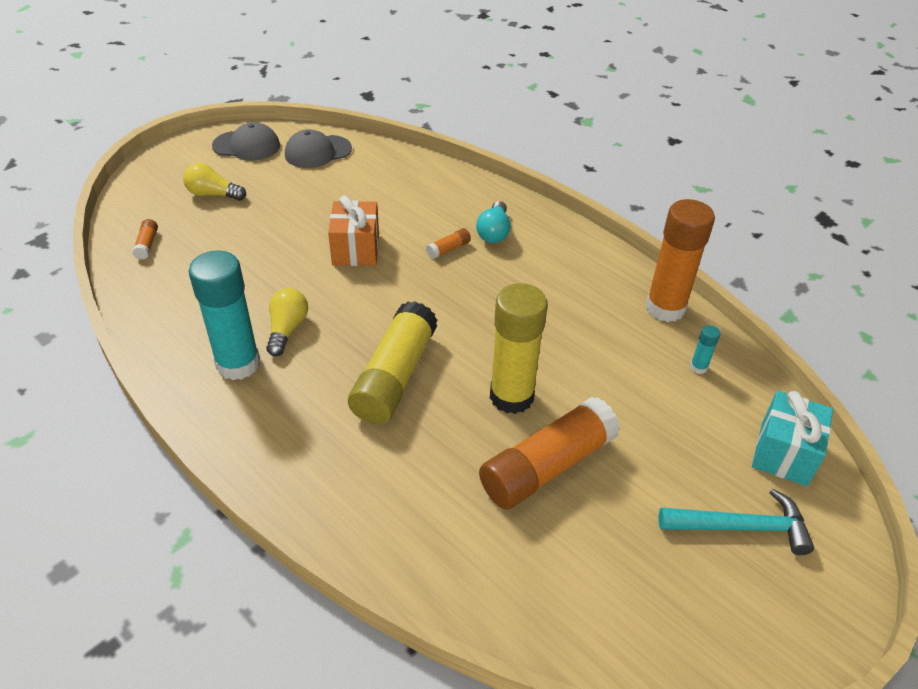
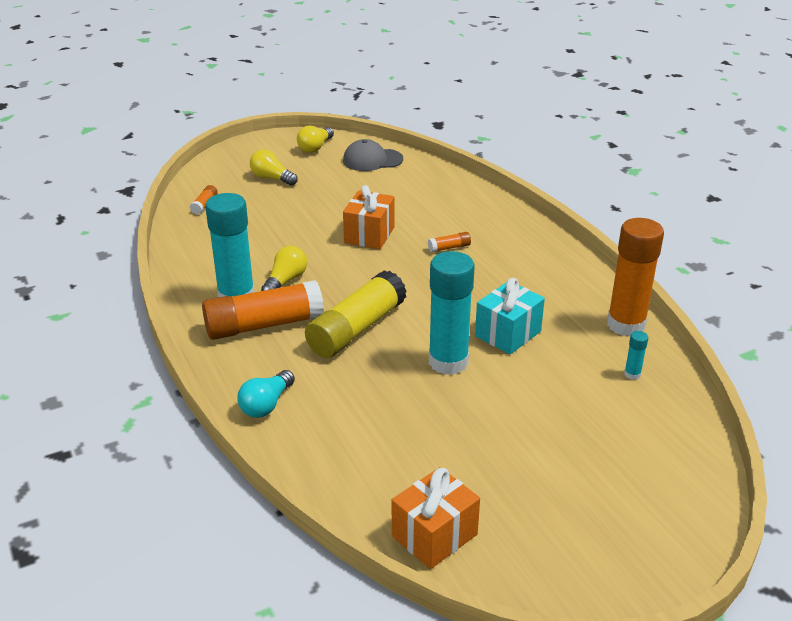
camera: 20 degrees right, 10 degrees down
(246, 146) = (315, 147): grey cap -> yellow light bulb
(494, 232) = (496, 242): turquoise light bulb -> turquoise light bulb (266, 405)
(511, 396) = (448, 362): yellow glue stick -> turquoise glue stick
(547, 466) = (453, 416): orange glue stick -> orange glue stick (264, 325)
(597, 631) = (434, 535): none -> orange gift
(741, 527) = (604, 496): turquoise hammer -> none
(784, 453) = (678, 453): turquoise gift -> turquoise gift (508, 334)

